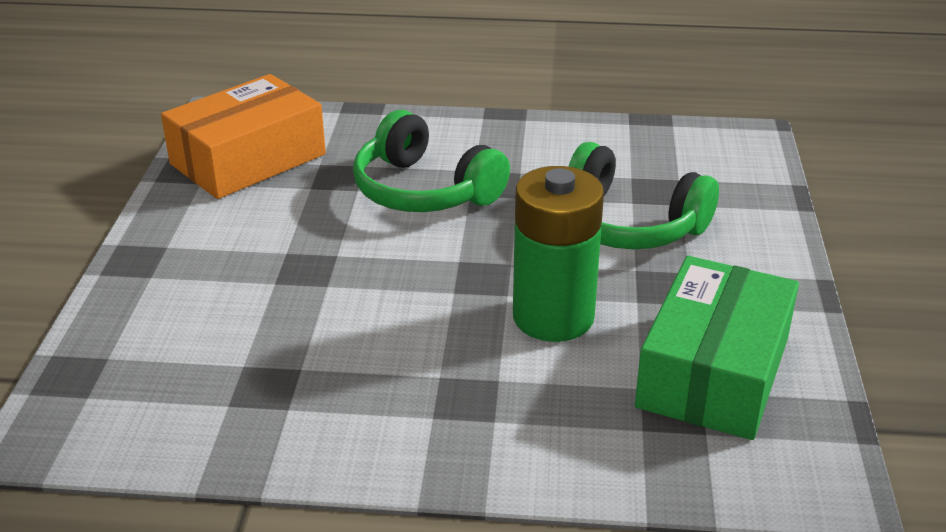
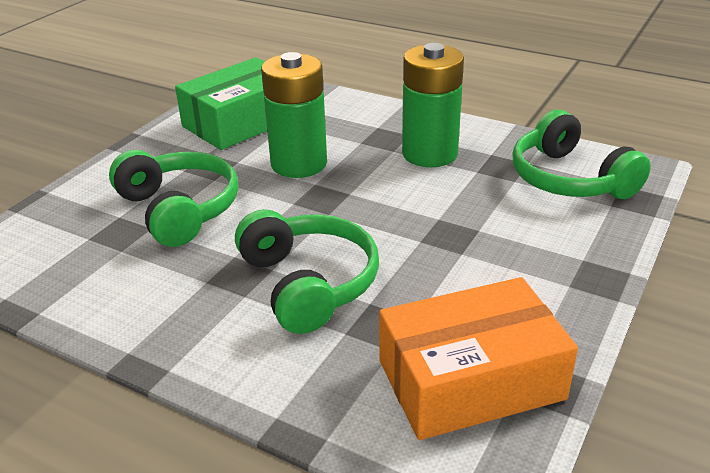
camera: 155 degrees left, 0 degrees up
(163, 387) = (569, 179): none -> green headphones
(381, 382) = (429, 154): none -> green battery

